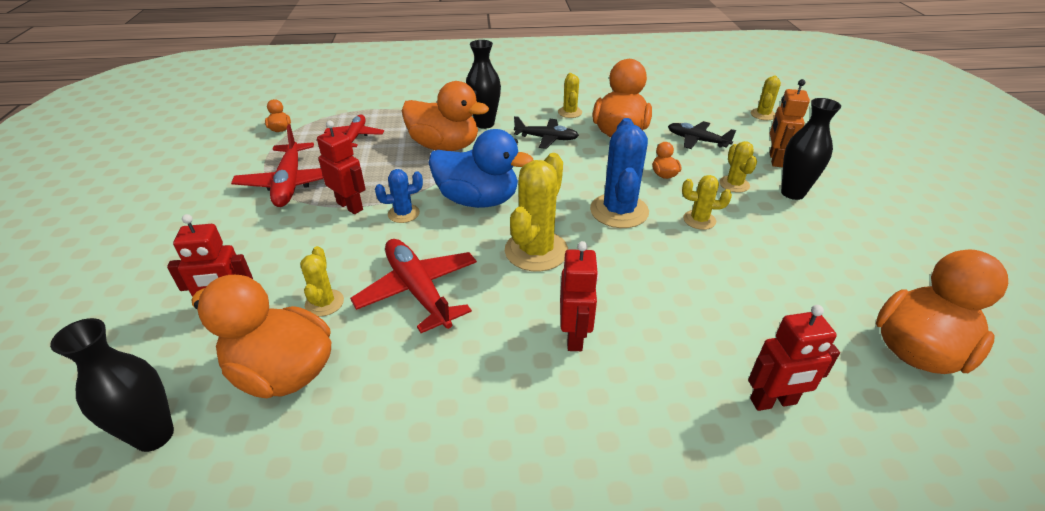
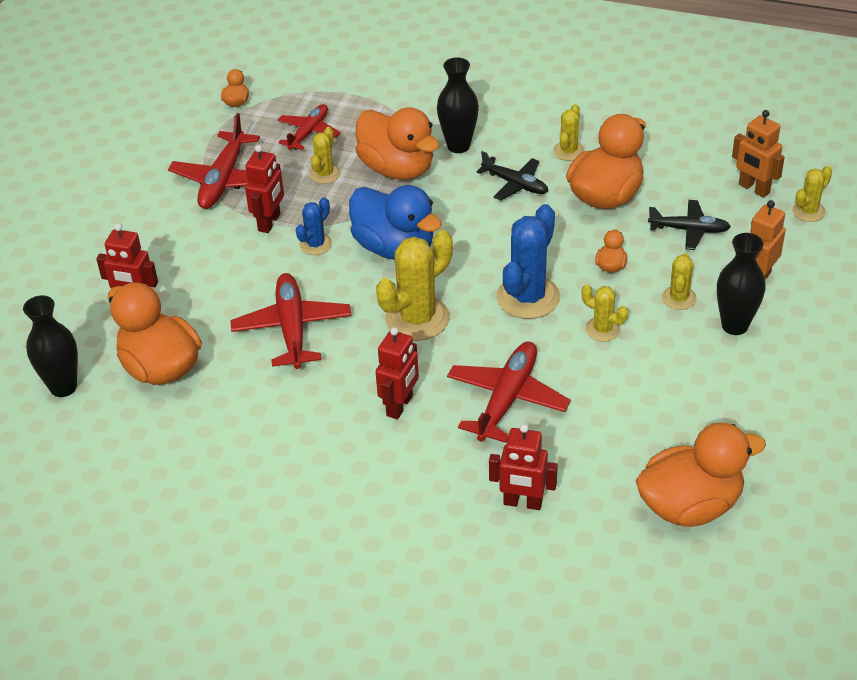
camera: 25 degrees right, 5 degrees up
(324, 303) = (211, 318): yellow cactus -> yellow cactus (325, 174)
(350, 206) = (269, 222): red robot -> red robot turned 45 degrees clockwise
(403, 213) = (315, 244): blue cactus -> blue cactus turned 60 degrees counterclockwise
(670, 299) = (507, 399): none -> red plane
(697, 140) = (689, 230): black plane -> black plane turned 135 degrees clockwise
(715, 109) = (753, 189): none -> orange robot

